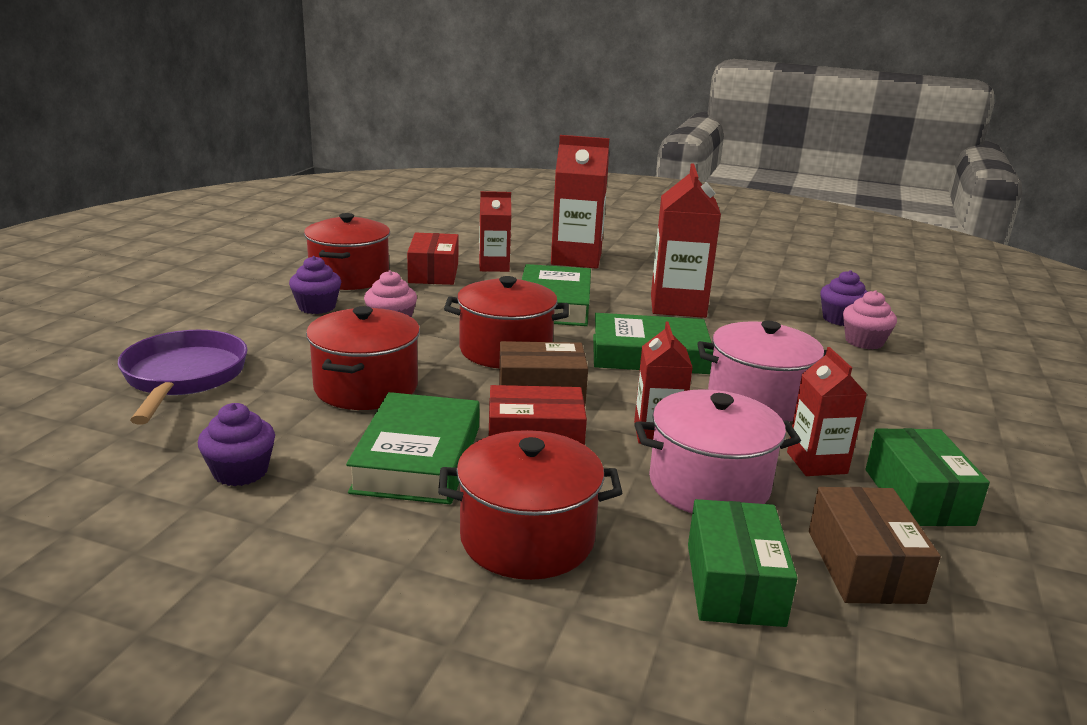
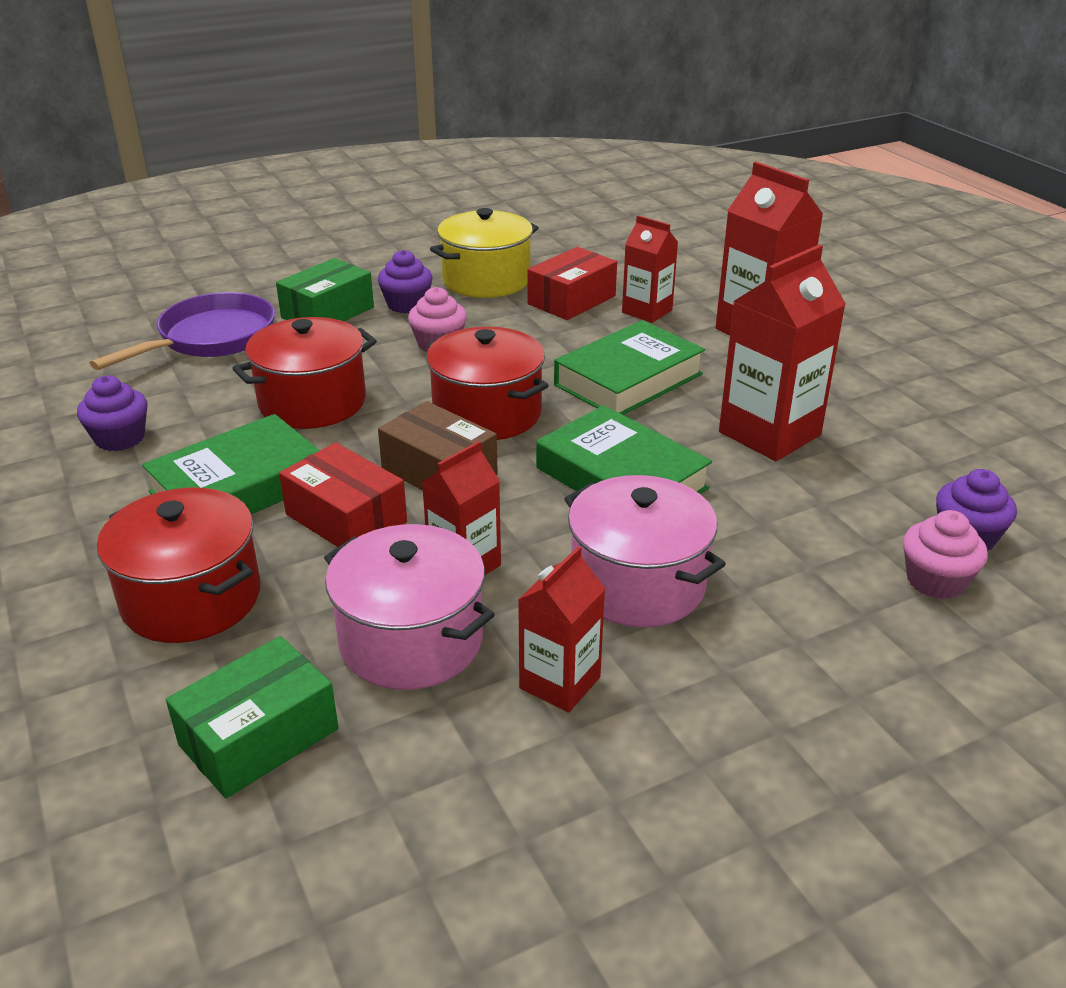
camera: 45 degrees right, 10 degrees up
(349, 277) = (486, 280): red pot -> yellow pot
(864, 566) = (393, 802): brown box -> none
(917, 496) = (594, 782): green box -> green box (327, 312)

